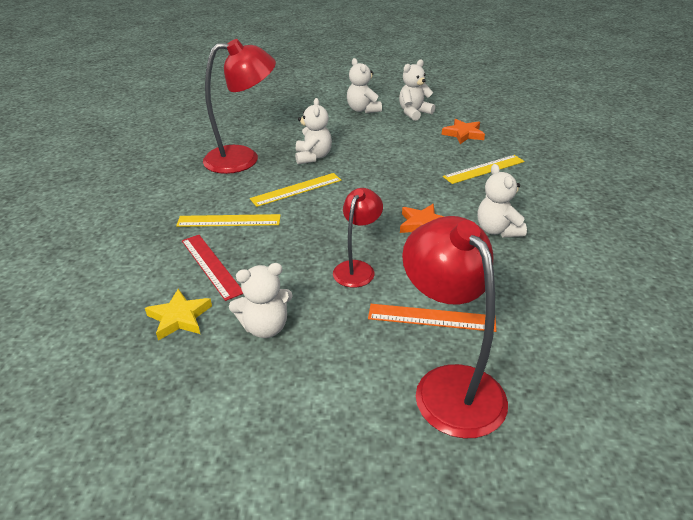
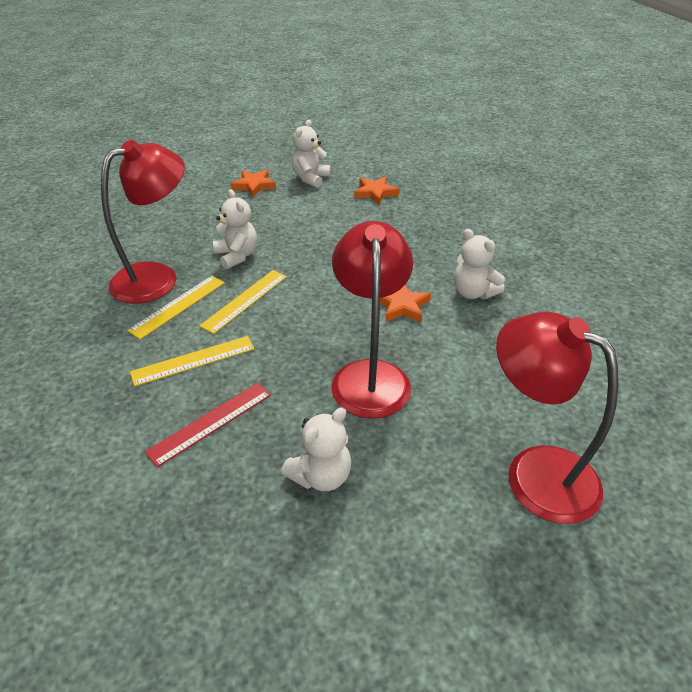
camera: 25 degrees left, 5 degrees up
(179, 318) = (218, 499): yellow star -> none
(211, 266) = (210, 423): red ruler -> red ruler turned 75 degrees counterclockwise
(357, 268) = (370, 375): red lamp -> red lamp, size x1.71
(363, 110) = (254, 186): white teddy bear -> orange star
(431, 318) = (474, 406): orange ruler -> none
(484, 169) = (419, 228): yellow ruler -> yellow ruler (178, 306)

